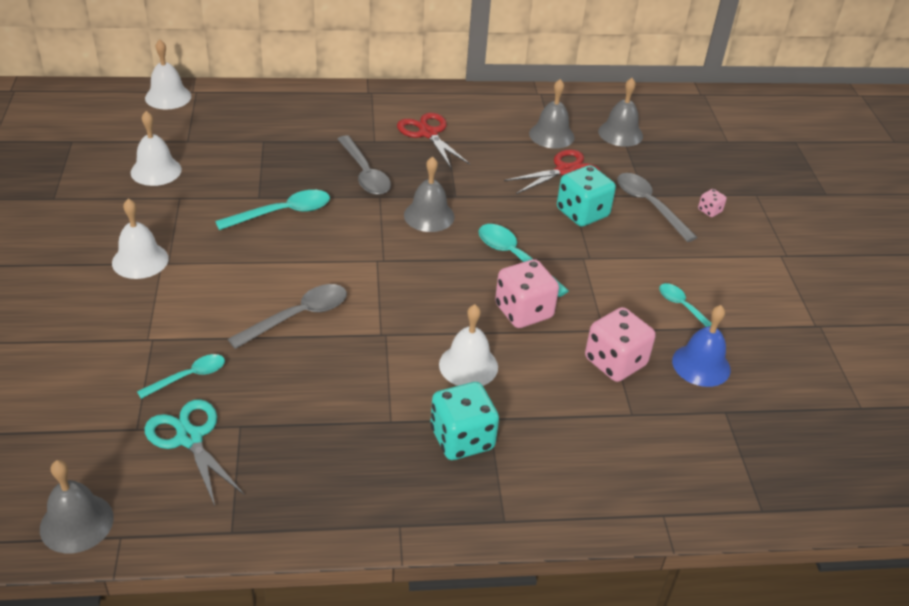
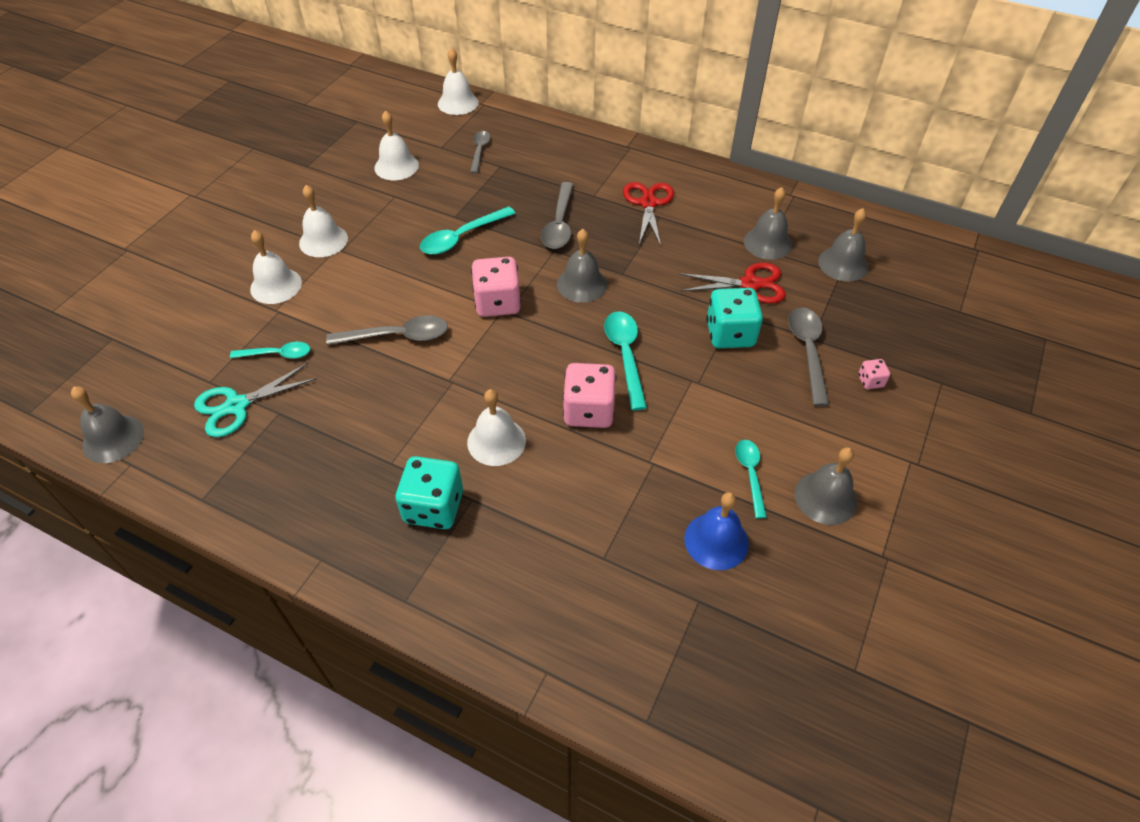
camera: 35 degrees right, 10 degrees up
(126, 317) = (276, 285): none -> white bell
(189, 438) = (236, 406): turquoise scissors -> turquoise scissors turned 120 degrees counterclockwise
(230, 134) = (479, 151): none -> grey spoon
(282, 213) = (461, 237): turquoise spoon -> turquoise spoon turned 135 degrees clockwise
(615, 362) = (632, 498): pink dice -> pink dice (497, 303)
(748, 303) = (825, 497): none -> grey bell

